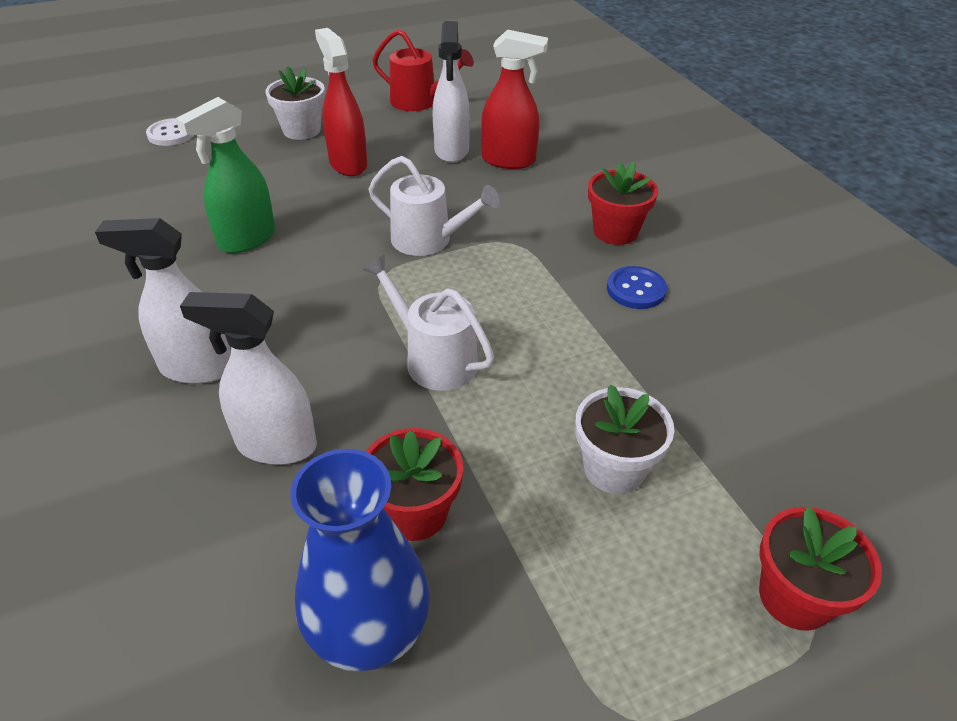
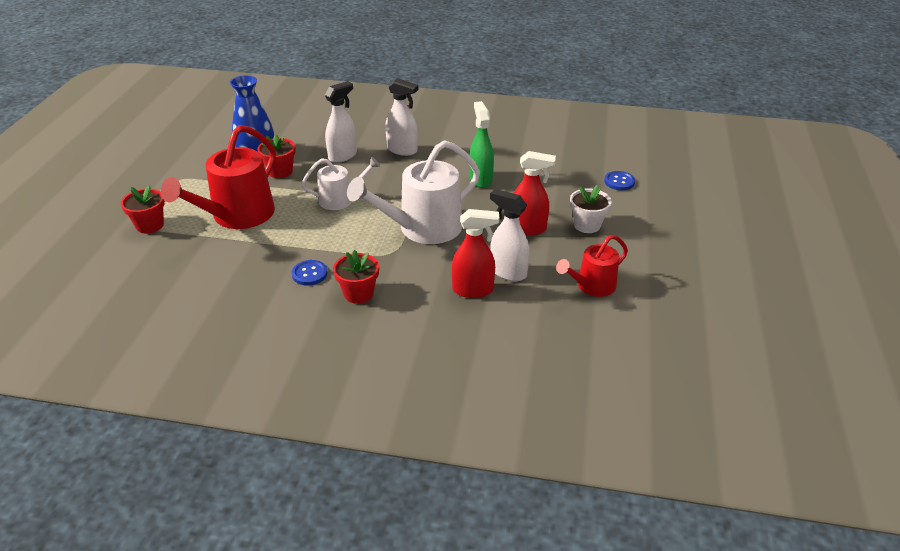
camera: 125 degrees right, 5 degrees down
(171, 134) = (619, 182): white button -> blue button
(196, 368) = (402, 150): white spray bottle -> white spray bottle turned 75 degrees clockwise
(428, 240) = (423, 228): white watering can -> white watering can, size x1.75
(509, 160) = (473, 290): red spray bottle -> red spray bottle turned 135 degrees counterclockwise
(614, 468) = (237, 216): white flower pot -> red watering can

